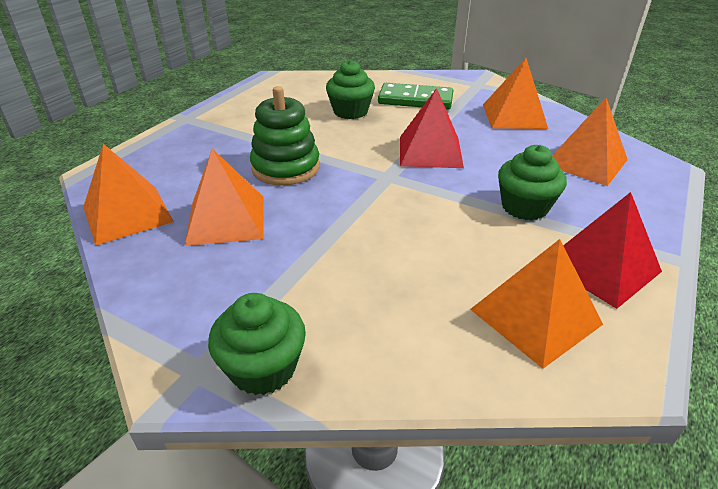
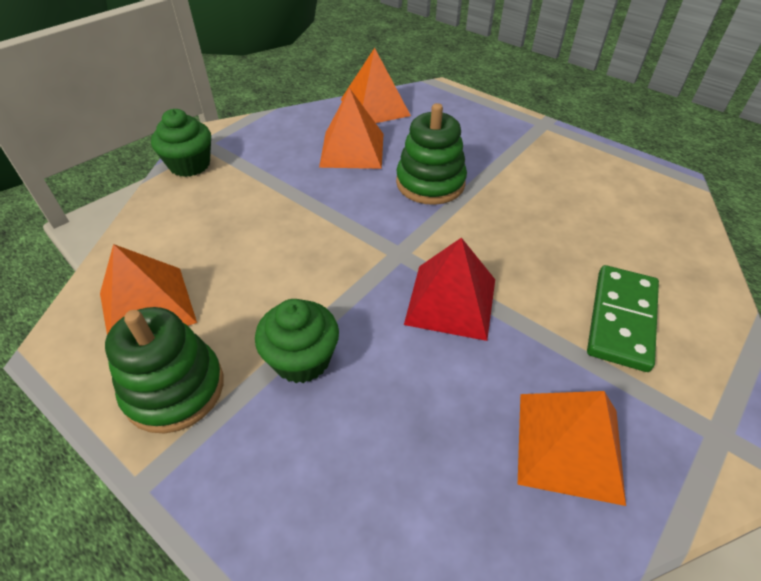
camera: 100 degrees right, 10 degrees up
(350, 111) = (570, 243): green cupcake -> none
(585, 162) = (393, 490): orange pyramid -> none
(601, 266) = (174, 389): red pyramid -> green stacking toy

